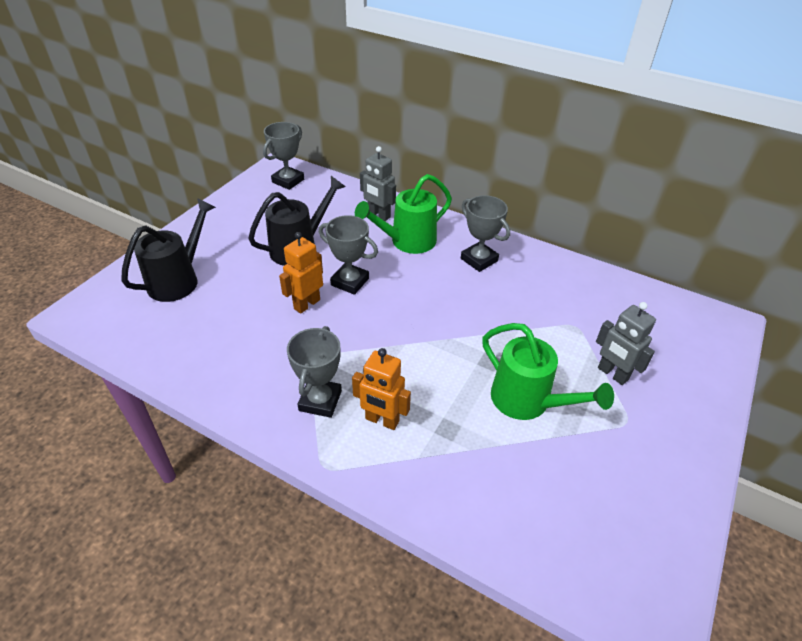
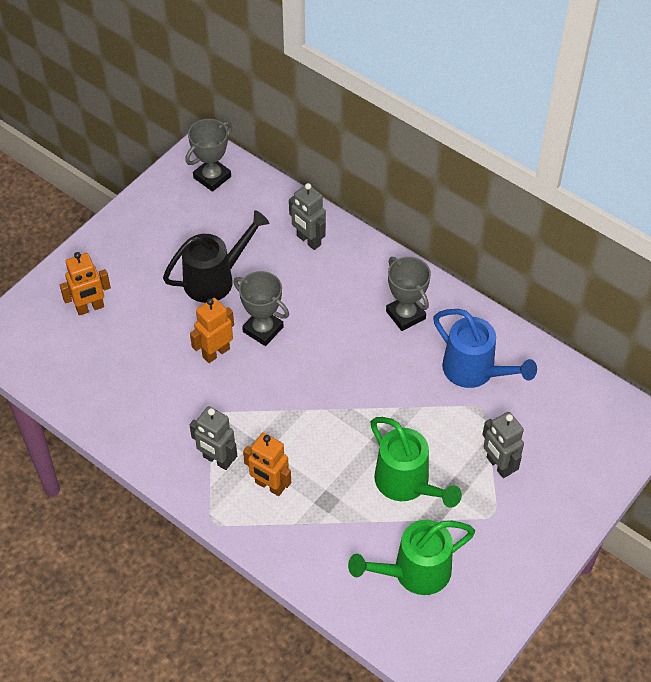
camera: 10 degrees right, 10 degrees up
(179, 279) = (90, 308): black watering can -> orange robot
(320, 401) = (217, 460): grey trophy -> grey robot
(407, 242) = (333, 282): green watering can -> green watering can (413, 572)
(557, 297) = (475, 371): none -> blue watering can

